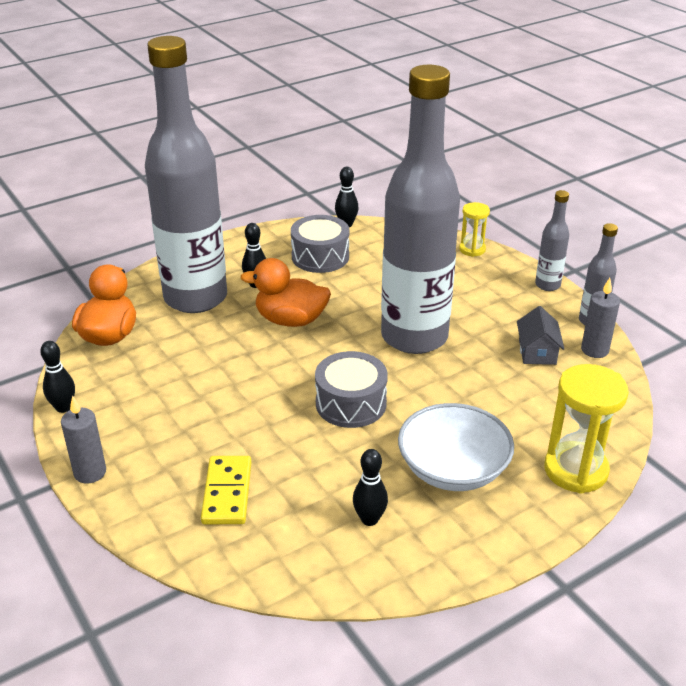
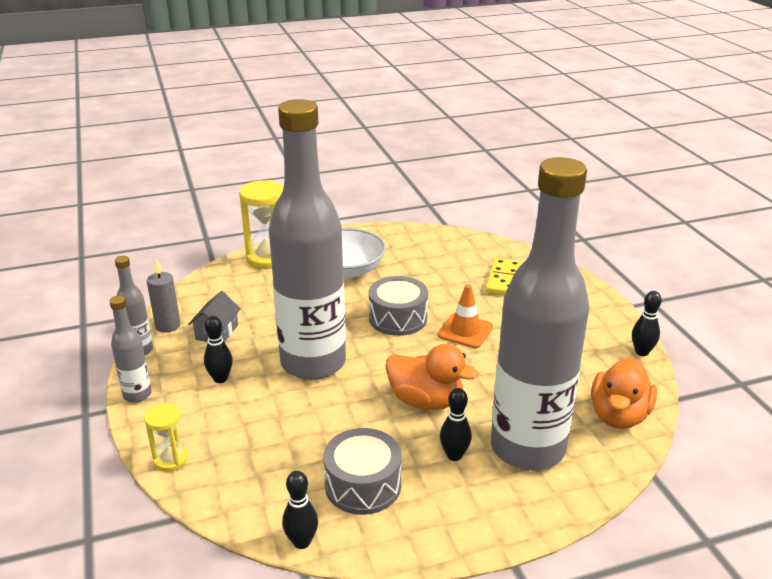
camera: 165 degrees left, 5 degrees down
(90, 472) = (604, 304): grey candle -> none
(267, 400) = (465, 331): none -> orange traffic cone
(369, 519) = (414, 255): black bowling pin -> black bowling pin (220, 379)

